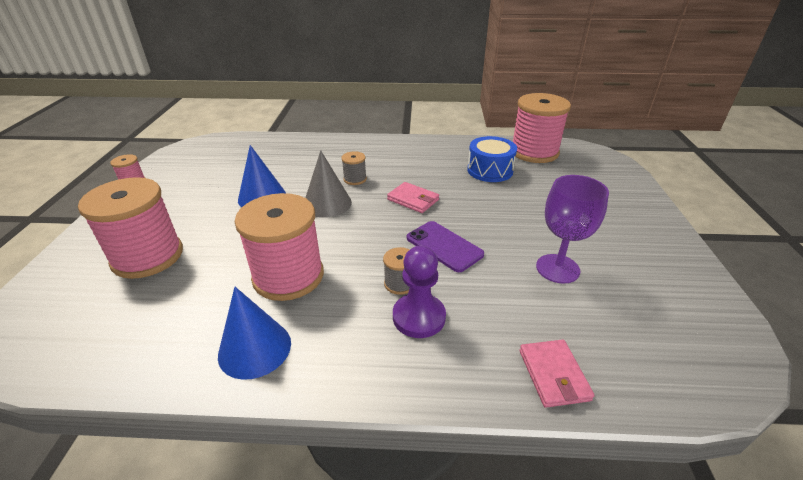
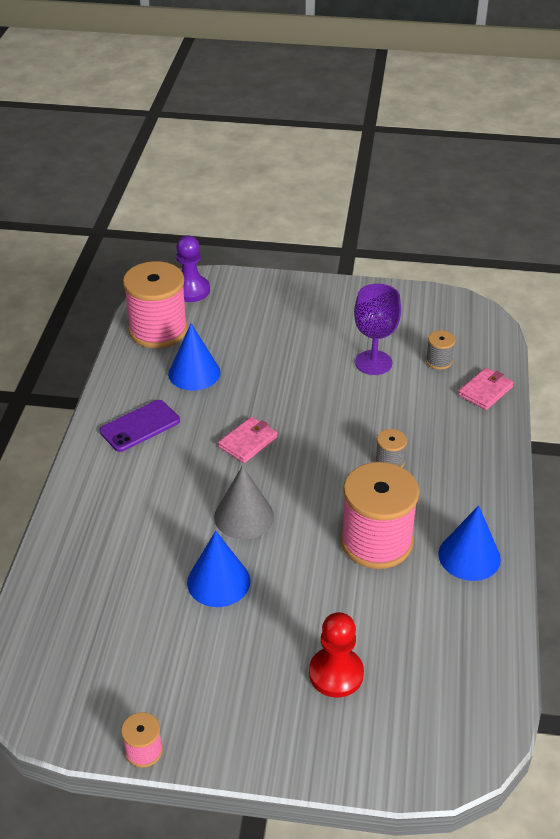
camera: 85 degrees left, 5 degrees up
(148, 256) = (336, 674): pink spool -> red pawn
(355, 179) = (189, 491): grey spool -> grey spool (438, 361)
(419, 317) = (431, 453): purple pawn -> purple pawn (191, 290)
(444, 246) = (336, 427): purple phone -> purple phone (140, 426)
(490, 170) = (194, 373): blue drum -> blue cone
(553, 375) = (485, 391): pink wallet -> pink wallet turned 45 degrees counterclockwise

